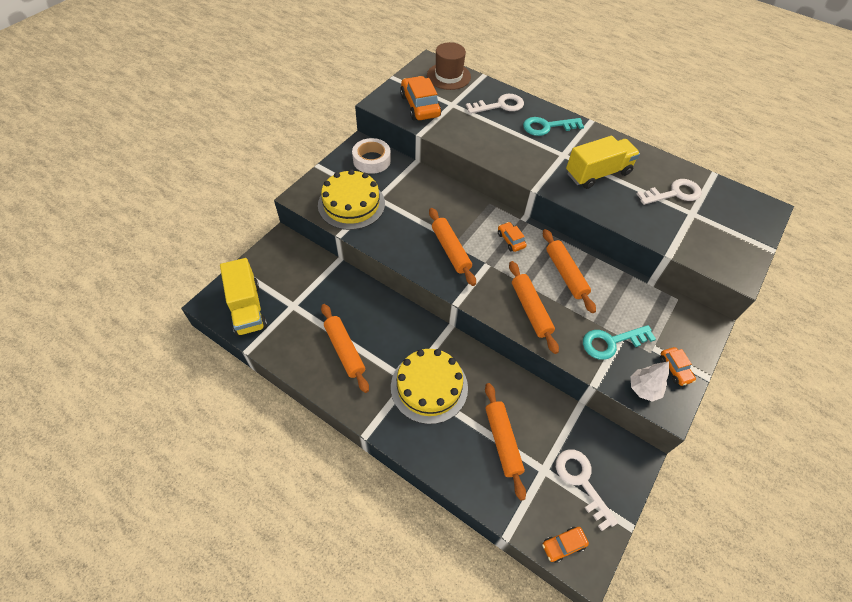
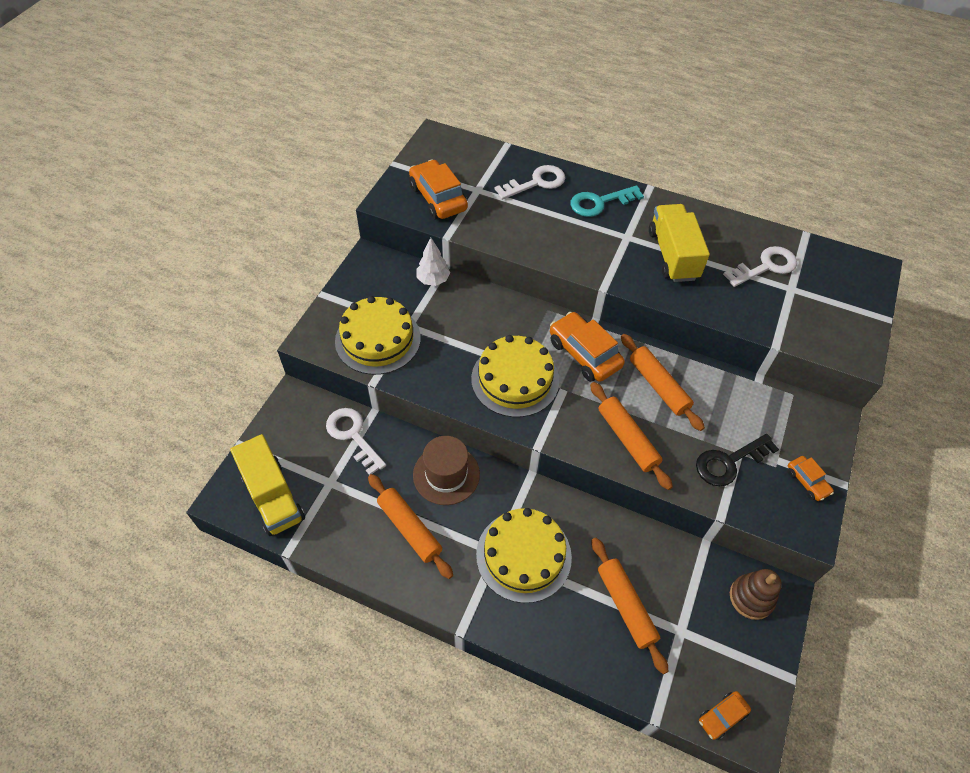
camera: 10 degrees left, 0 degrees up
(372, 160) = (389, 275): white tape -> none
(448, 76) = (464, 152): brown hat -> brown hat (446, 474)
(450, 250) = (515, 379): orange rolling pin -> yellow cake
(511, 240) = (584, 354): orange car -> orange car, size x1.89
(581, 481) = (726, 636): white key -> white key (353, 436)
(597, 173) = (672, 255): yellow truck -> yellow truck turned 60 degrees counterclockwise
(609, 455) = (751, 598): none -> brown stacking toy
(611, 342) = (729, 462): turquoise key -> black key
(643, 389) = (777, 513): white tree -> white tree (433, 280)

